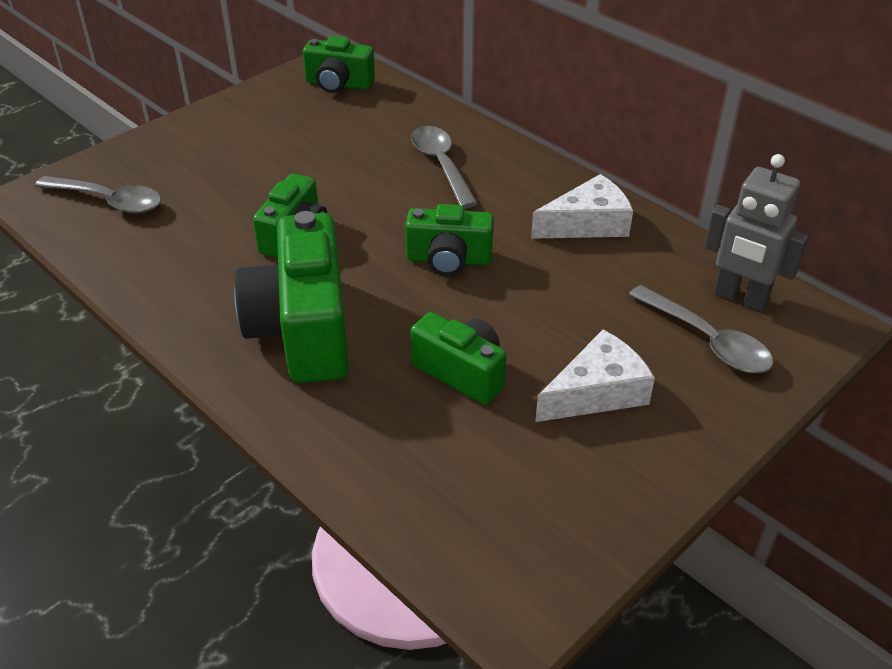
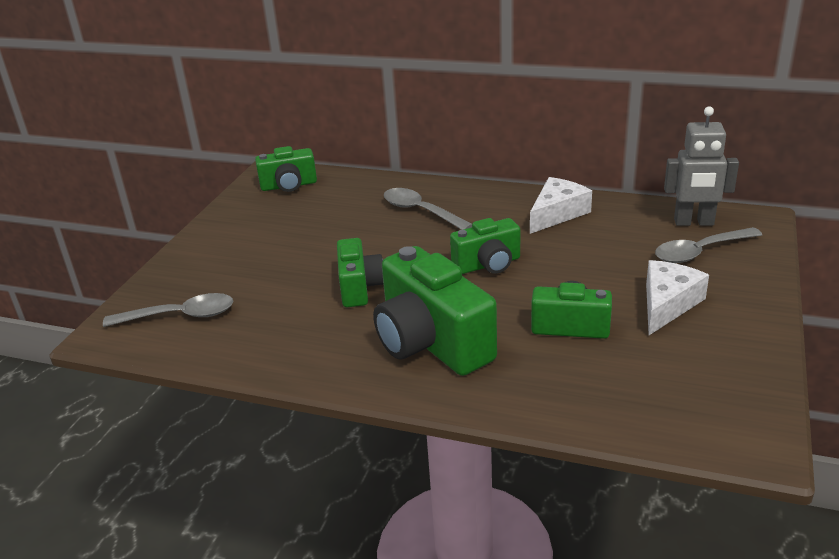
camera: 25 degrees left, 10 degrees down
(707, 340) = (700, 252): grey spoon -> grey spoon turned 135 degrees clockwise

